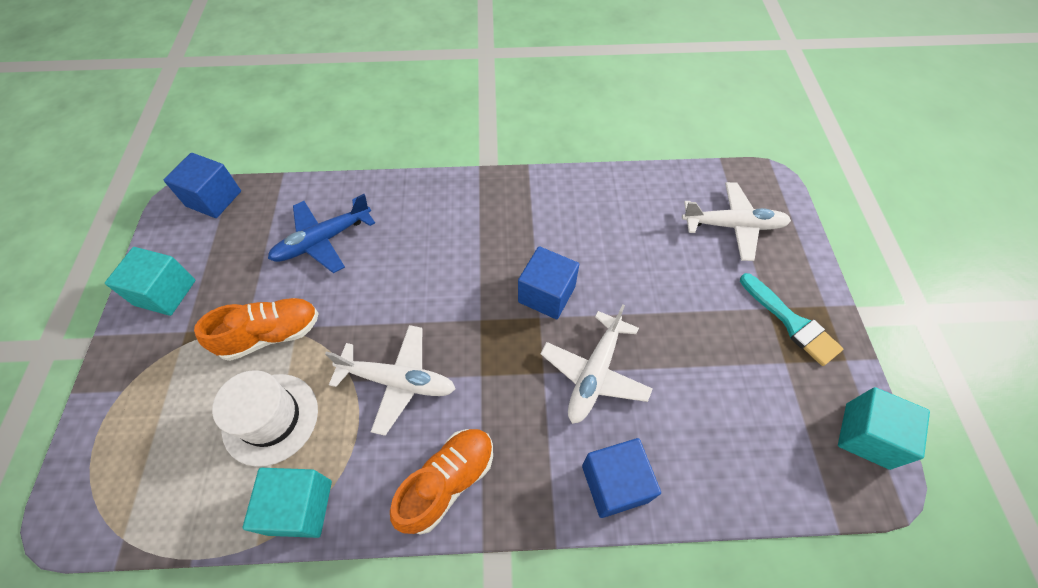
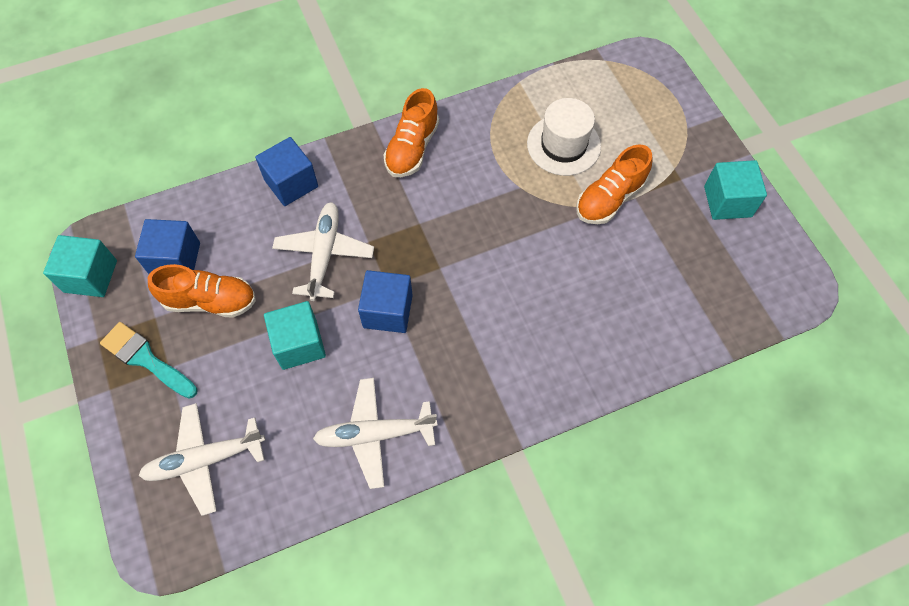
camera: 160 degrees right, 5 degrees up
(214, 199) = (774, 301): blue cube -> blue cube (175, 259)
(300, 507) = (505, 106): turquoise cube -> turquoise cube (299, 344)
(323, 240) = (629, 294): blue plane -> none
(397, 381) = (484, 198): white plane -> white plane (375, 434)
(725, 361) = (210, 301): none -> orange shoe

